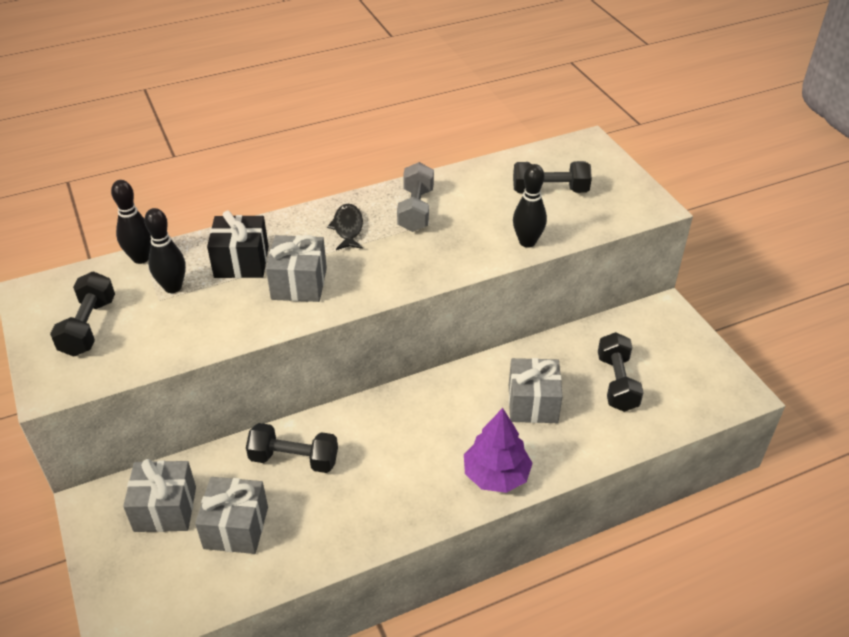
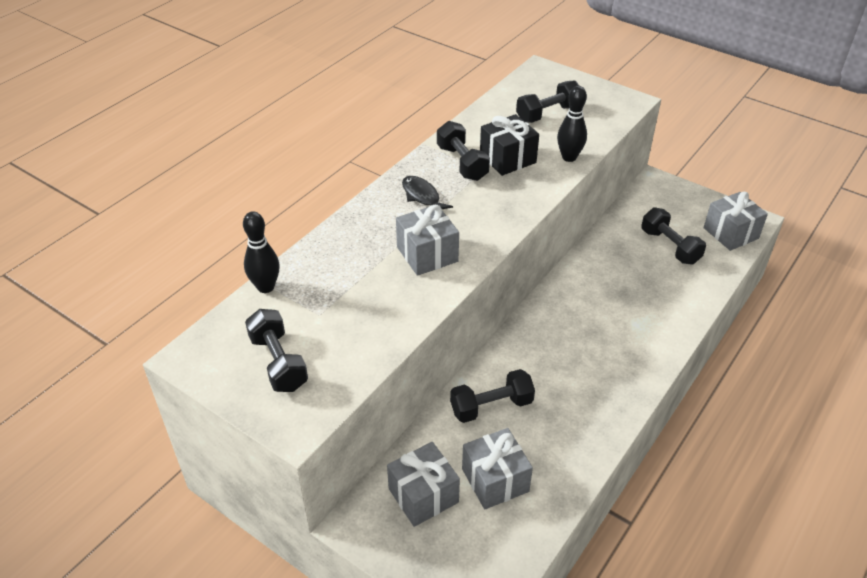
camera: 30 degrees left, 0 degrees up
(173, 287) = (321, 299): black bowling pin -> none
(241, 262) = (360, 256): black gift -> black gift (507, 159)
(416, 210) = (462, 163): grey dumbbell -> black dumbbell
(496, 475) = (648, 347): purple tree -> none
(532, 403) = (627, 286): grey gift -> grey gift (730, 233)

